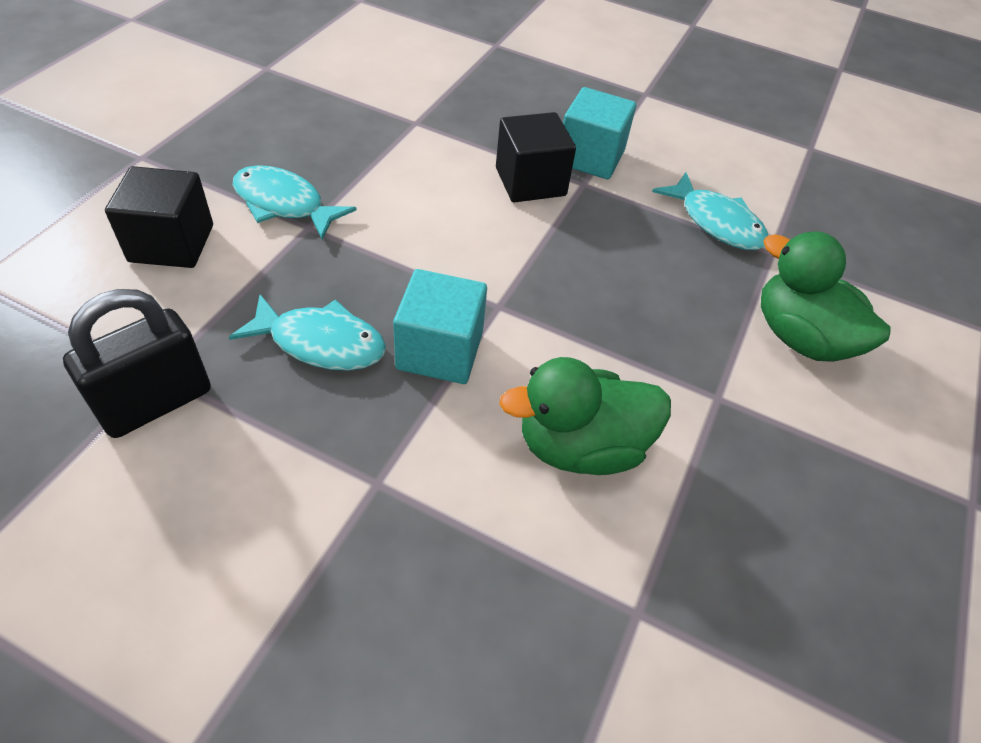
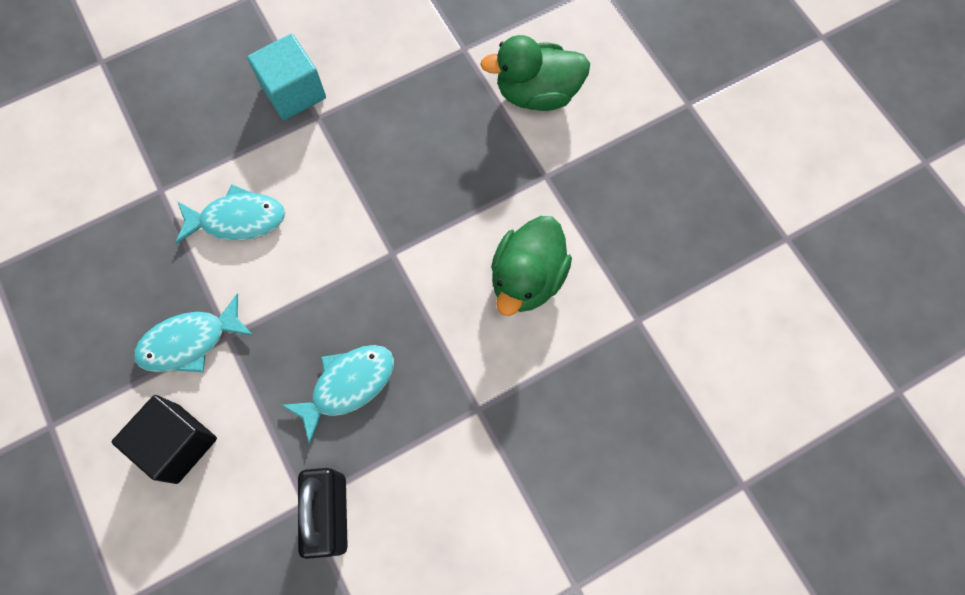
camera: 50 degrees left, 20 degrees up
(440, 350) = (404, 314): turquoise cube -> none
(530, 182) = (289, 152): black cube -> none
(716, 222) = (415, 61): turquoise fish -> turquoise fish (238, 220)

